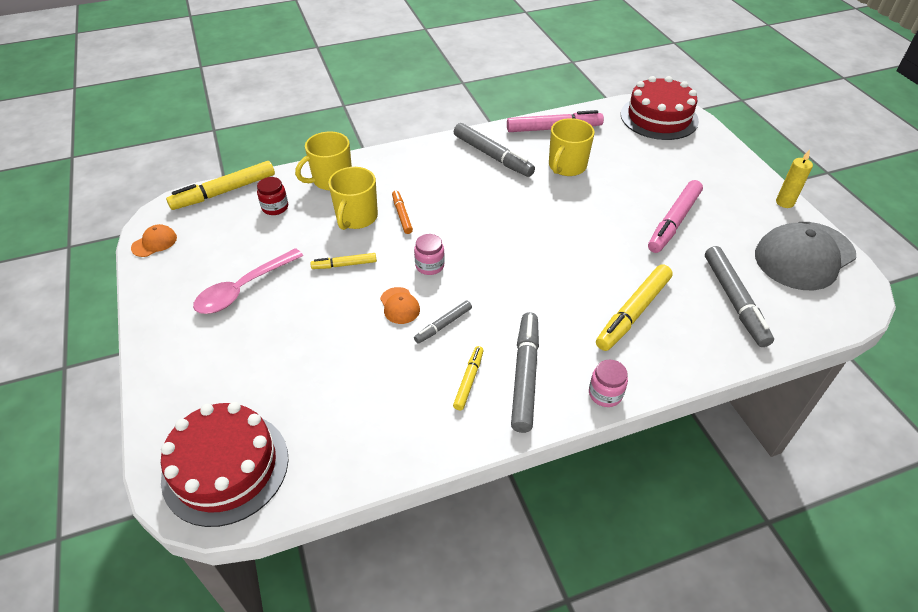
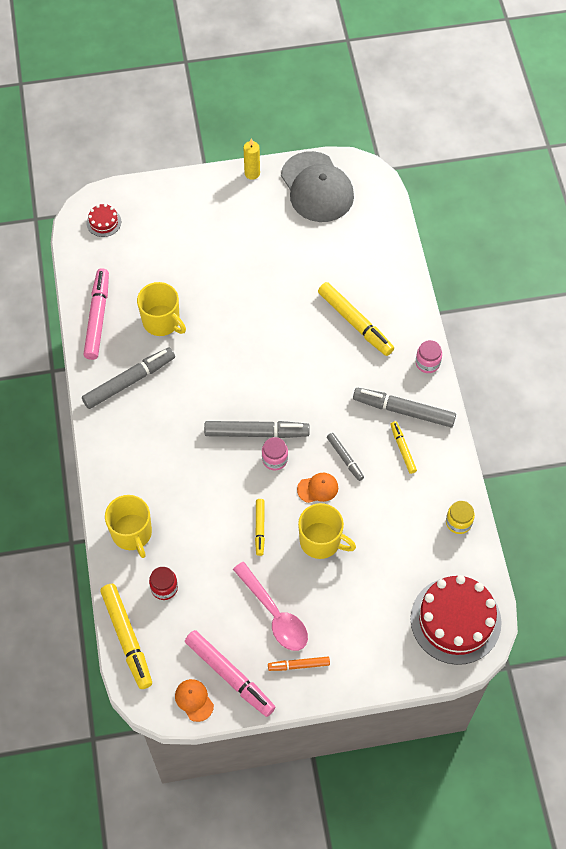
camera: 80 degrees left, 15 degrees up
(356, 217) = (196, 514): yellow mug -> yellow mug (321, 541)
(371, 456) = (458, 522): none -> yellow jar
(402, 215) = (202, 474): orange marker -> orange marker (299, 665)
(468, 380) = (402, 449): yellow marker -> yellow marker turned 45 degrees clockwise
(659, 117) = (103, 222): red cake -> red cake, size x0.45
(673, 222) = (259, 261): pink marker -> pink marker (230, 675)
(734, 301) = (355, 252): grey marker -> grey marker (256, 433)

